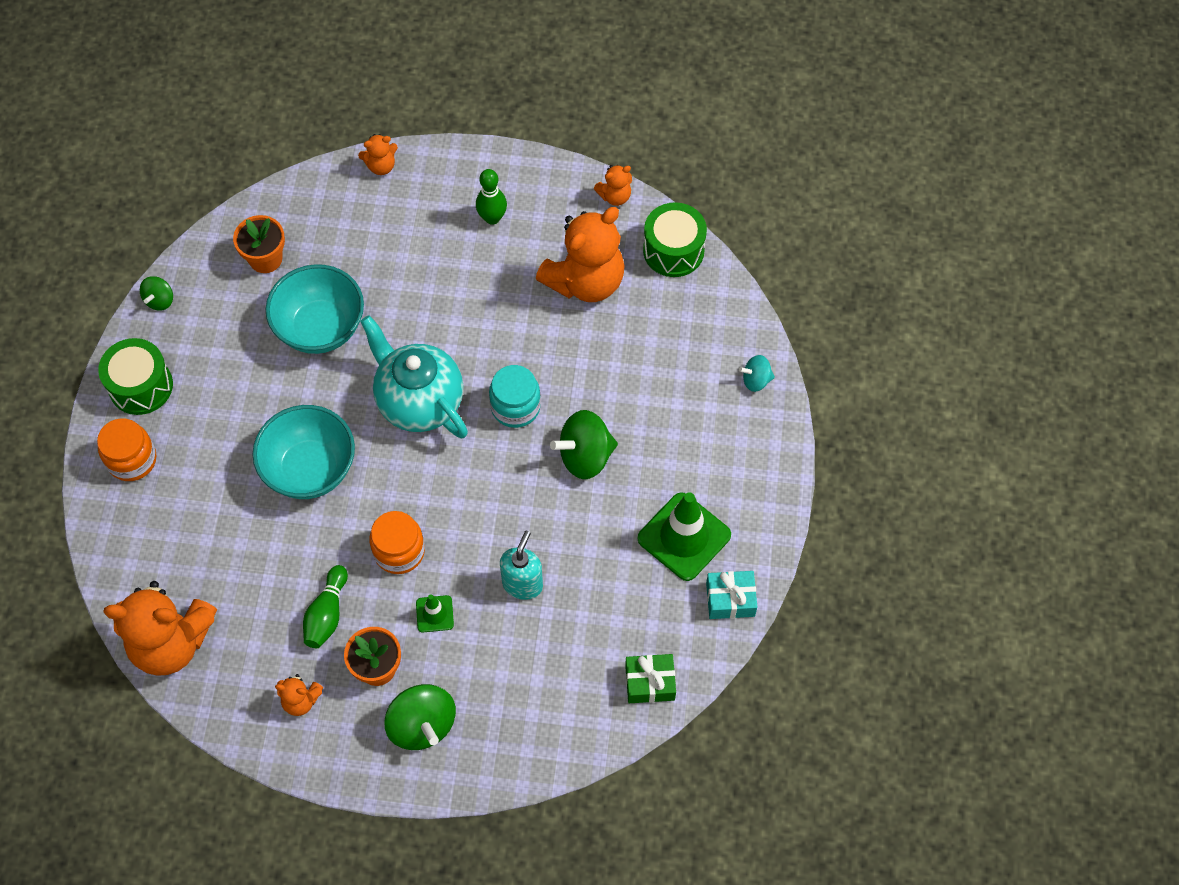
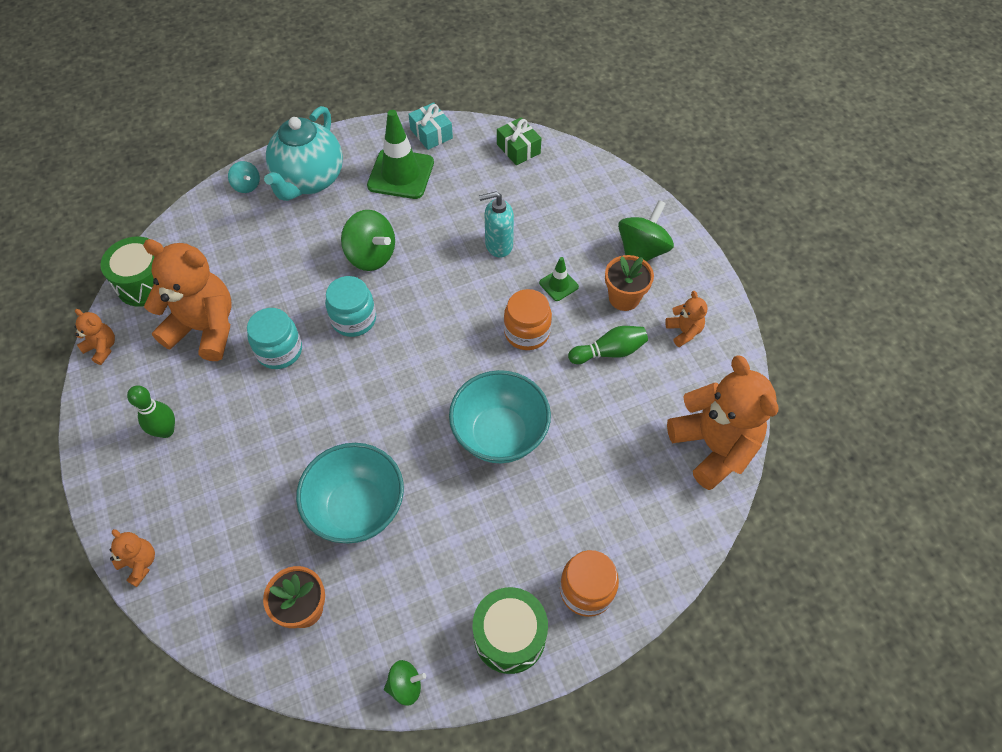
camera: 120 degrees left, 5 degrees down
(419, 402) = (388, 388): turquoise teapot -> turquoise teapot (309, 180)
(520, 331) = (279, 351): none -> turquoise jar

